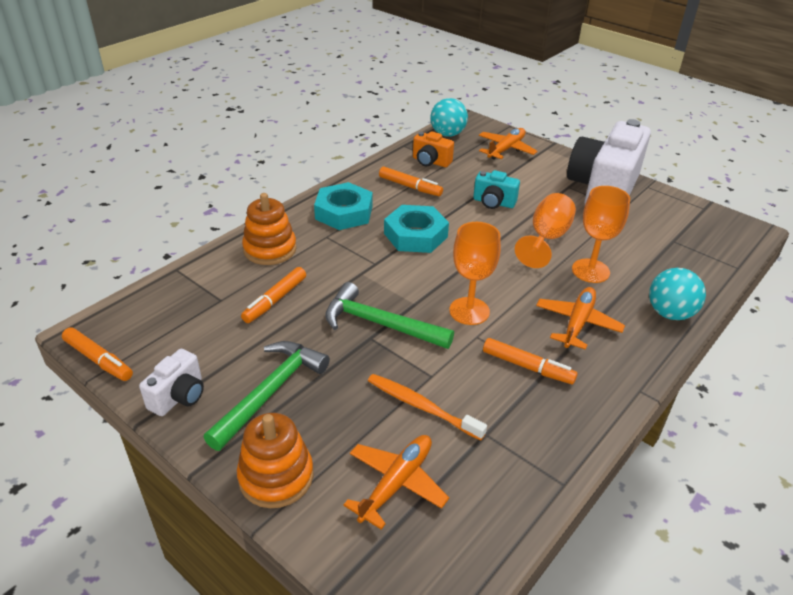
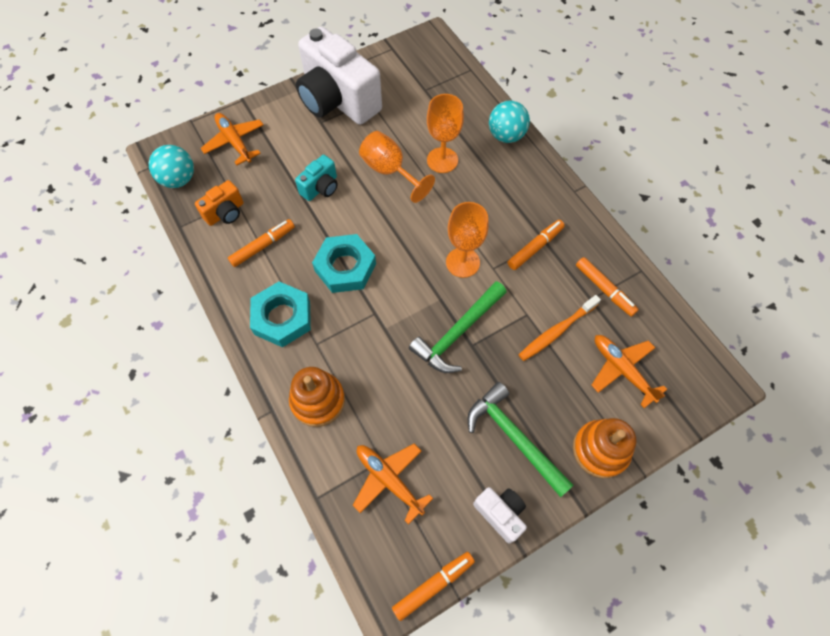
camera: 70 degrees left, 25 degrees up
(275, 300) = (398, 411): orange marker -> orange marker (604, 289)
(577, 323) = (499, 196): orange plane -> orange plane (389, 480)

